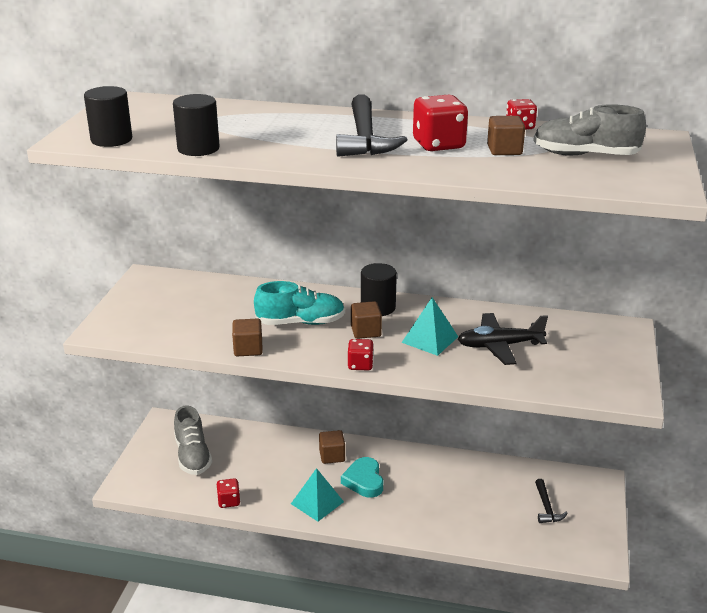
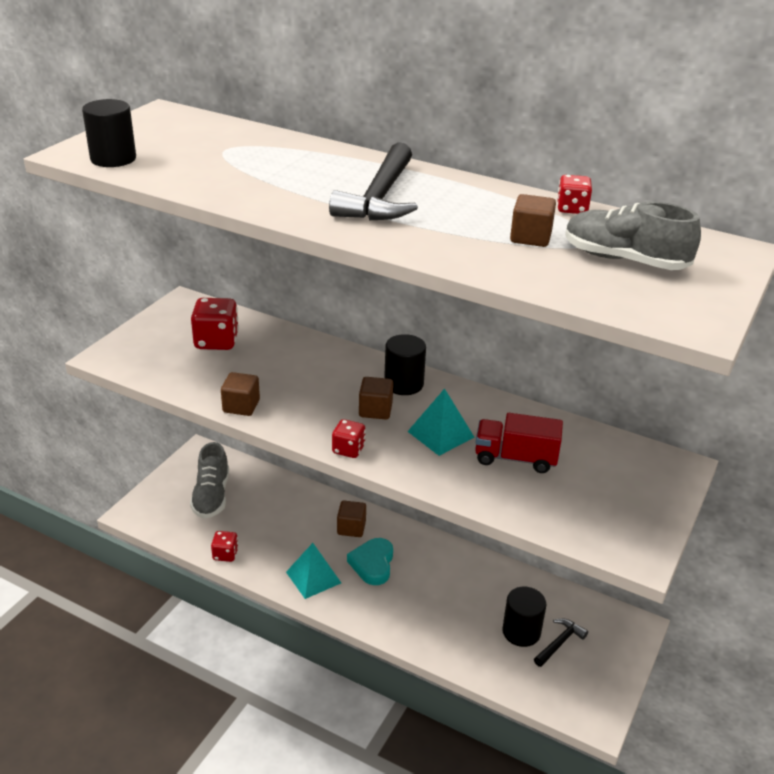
camera: 15 degrees right, 5 degrees up
(198, 149) = (192, 183): black cylinder -> black cylinder (521, 632)
(300, 322) = (312, 386): turquoise shoe -> none
(438, 145) = (458, 218): red dice -> red dice (216, 341)
(499, 346) = (515, 458): black plane -> red truck
(546, 507) = (559, 643): black hammer -> black hammer turned 150 degrees counterclockwise

